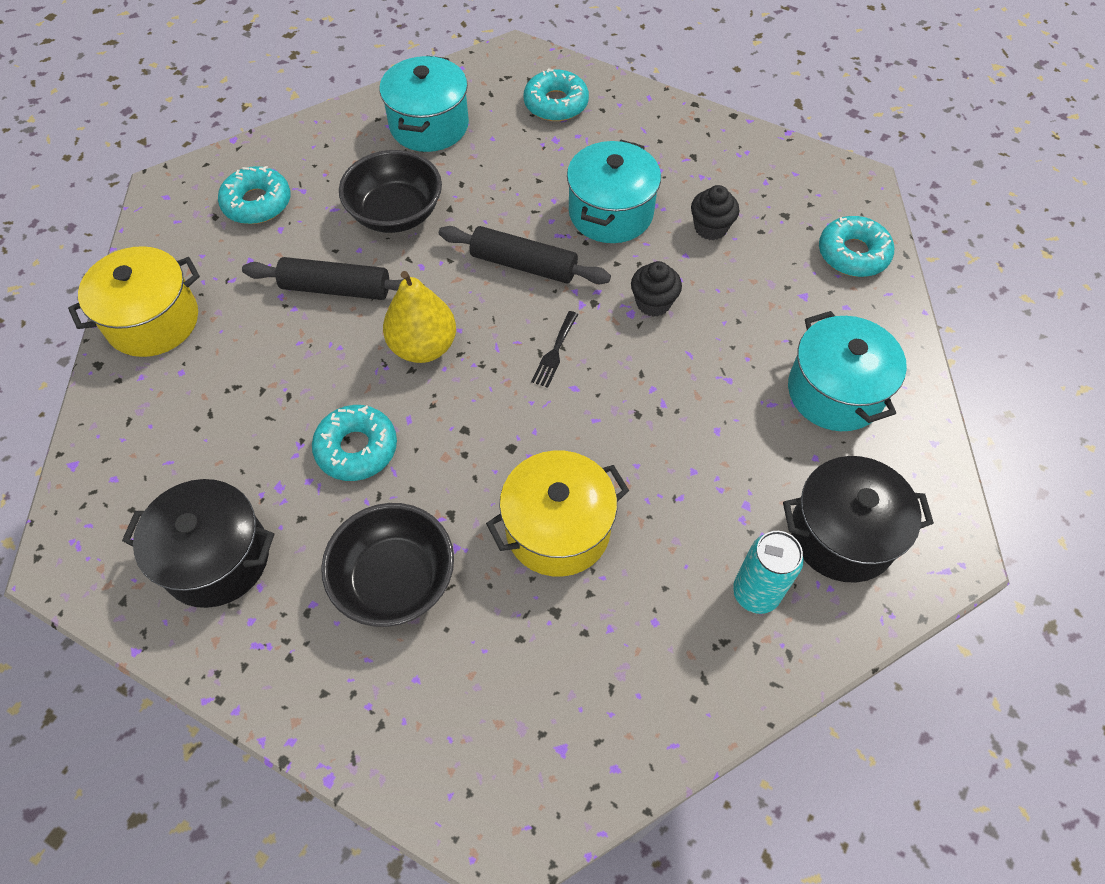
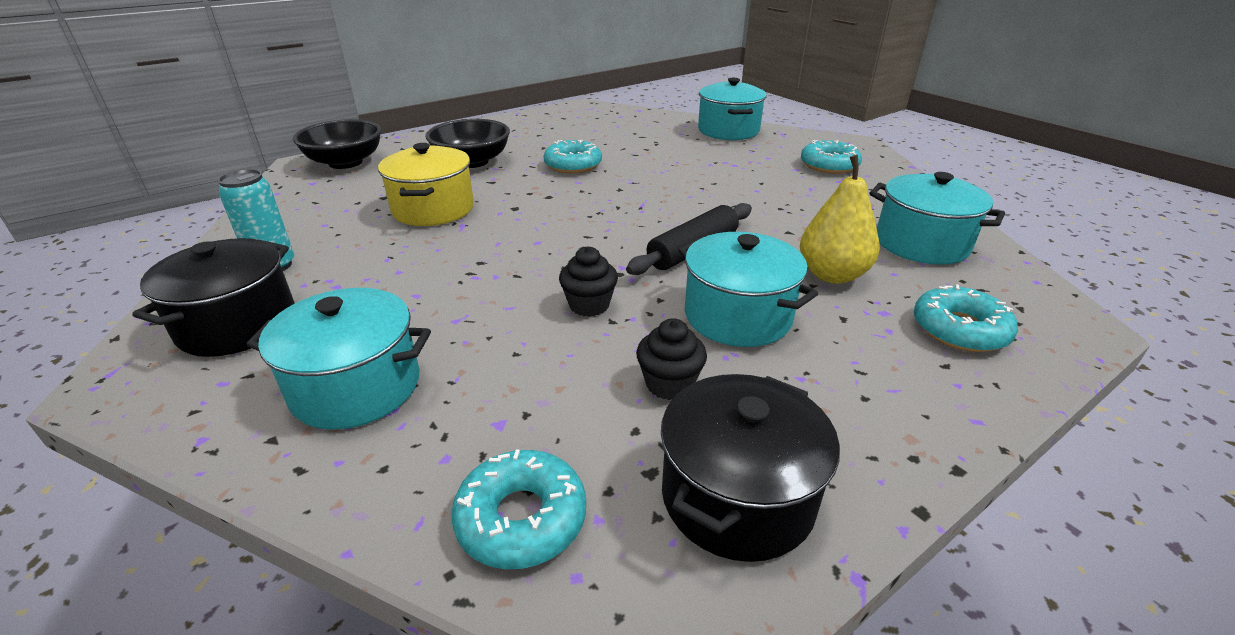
camera: 115 degrees right, 25 degrees down
(153, 321) = (728, 130): yellow pot -> turquoise pot
(216, 558) = (544, 129): black pot -> black pot (737, 496)
(336, 288) = (719, 177): black rolling pin -> none
(396, 213) = (793, 209): black bowl -> black bowl (345, 162)
(423, 346) = (636, 196): yellow pear -> yellow pear (832, 275)
(555, 352) = (581, 242): black fork -> none

